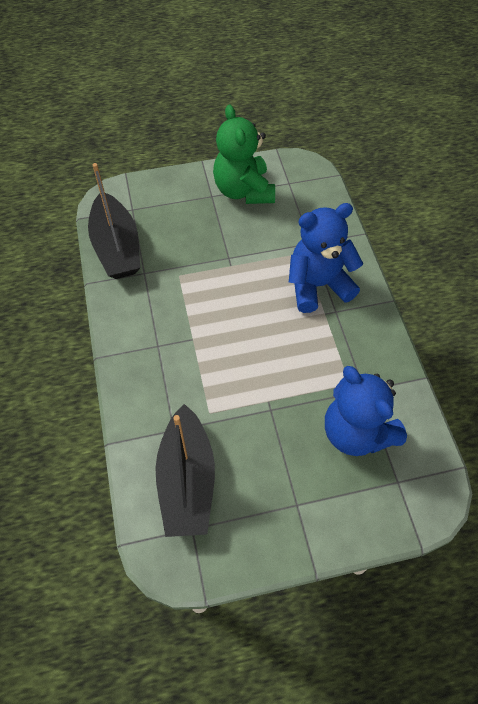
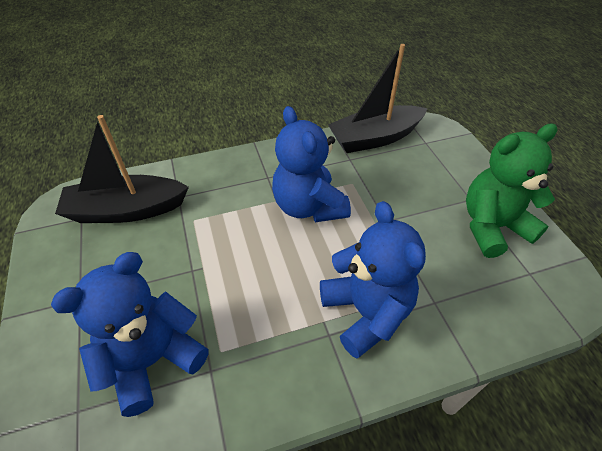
camera: 85 degrees right, 10 degrees down
(204, 313) = (309, 207): none -> blue teddy bear

